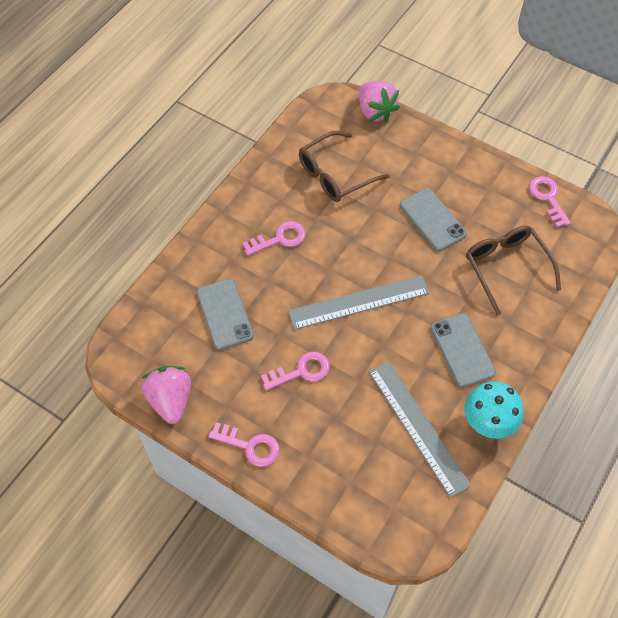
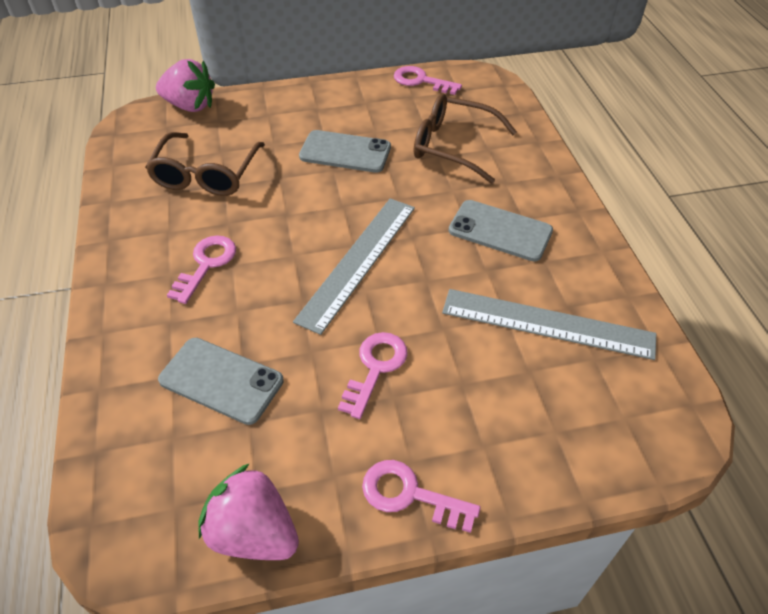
camera: 45 degrees left, 10 degrees down
(250, 446) = (410, 495): pink key -> pink key turned 135 degrees counterclockwise
(488, 423) = (597, 270): turquoise mushroom -> none

